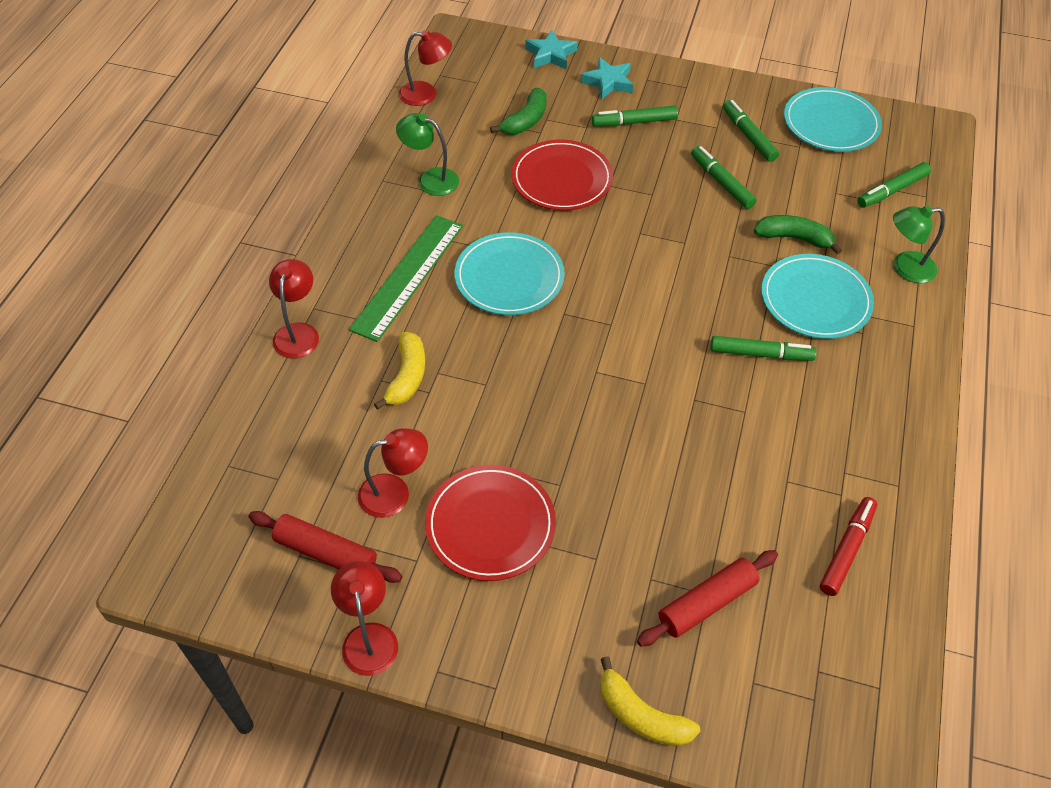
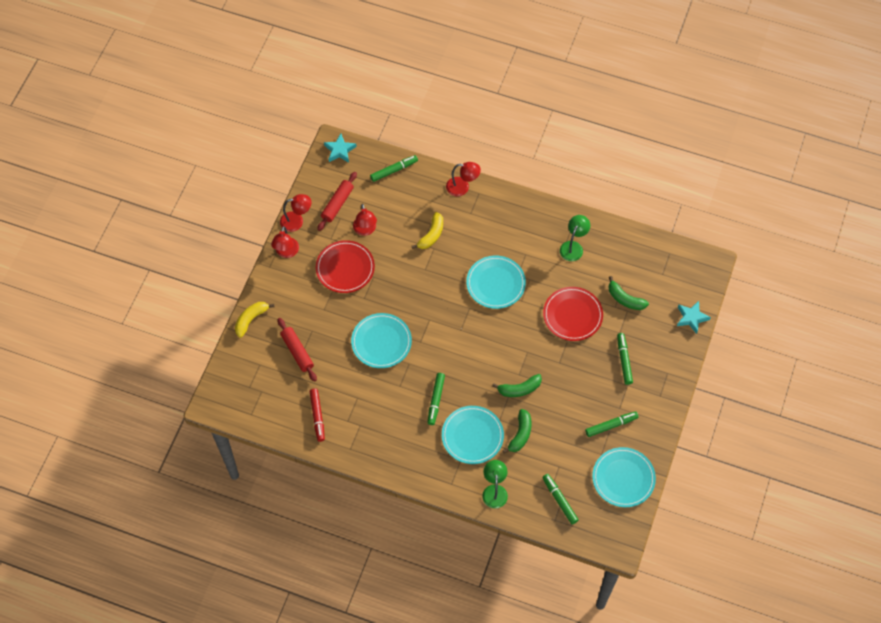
camera: 95 degrees right, 10 degrees up
(407, 377) = (431, 235): yellow banana -> yellow banana turned 75 degrees counterclockwise
(408, 276) = (498, 236): green ruler -> none
(426, 94) = (650, 245): red lamp -> red lamp (286, 252)
(608, 82) = (663, 349): turquoise star -> turquoise star (340, 150)
(656, 447) = (381, 342): none -> turquoise plate
(711, 241) = (519, 389): none -> green banana
(721, 182) = (568, 402): green marker -> green marker (394, 170)
(846, 549) = (317, 416): red marker -> red marker turned 45 degrees clockwise

